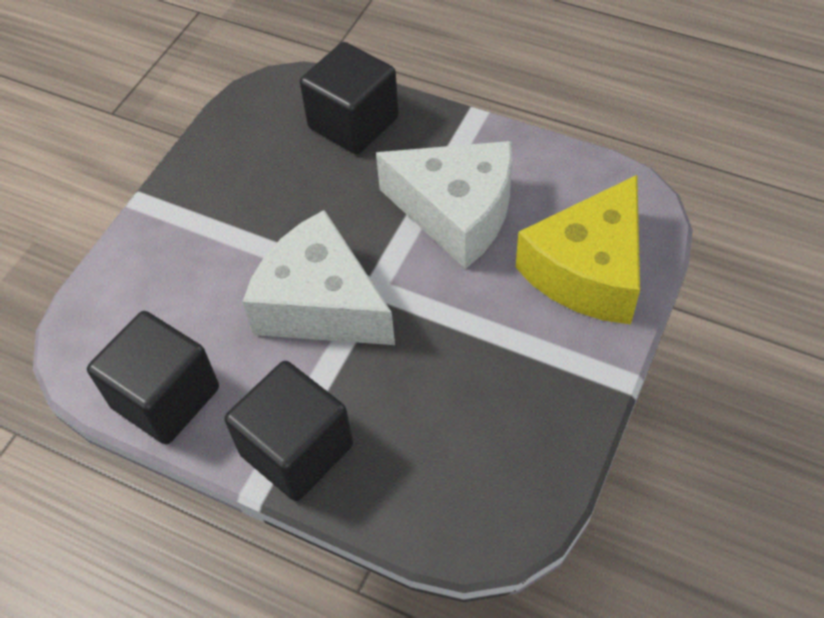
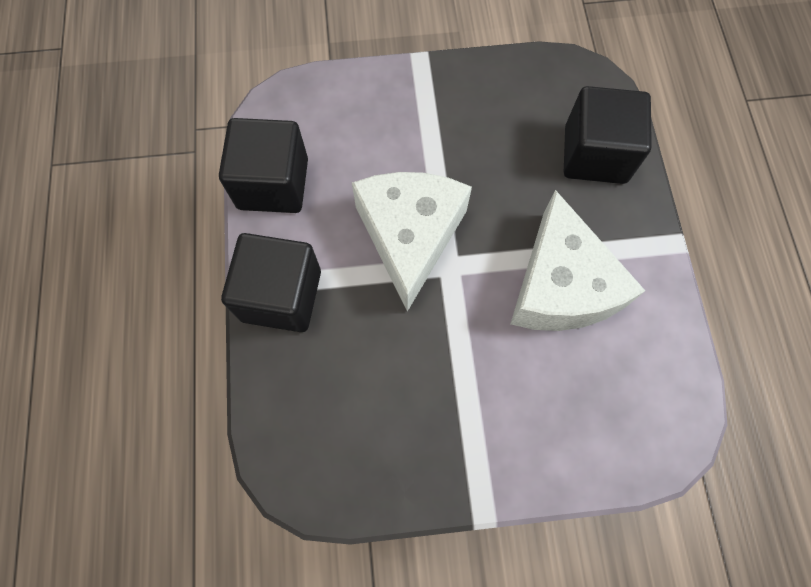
camera: 55 degrees right, 15 degrees up
(588, 271) = (573, 426): yellow cheese -> none

